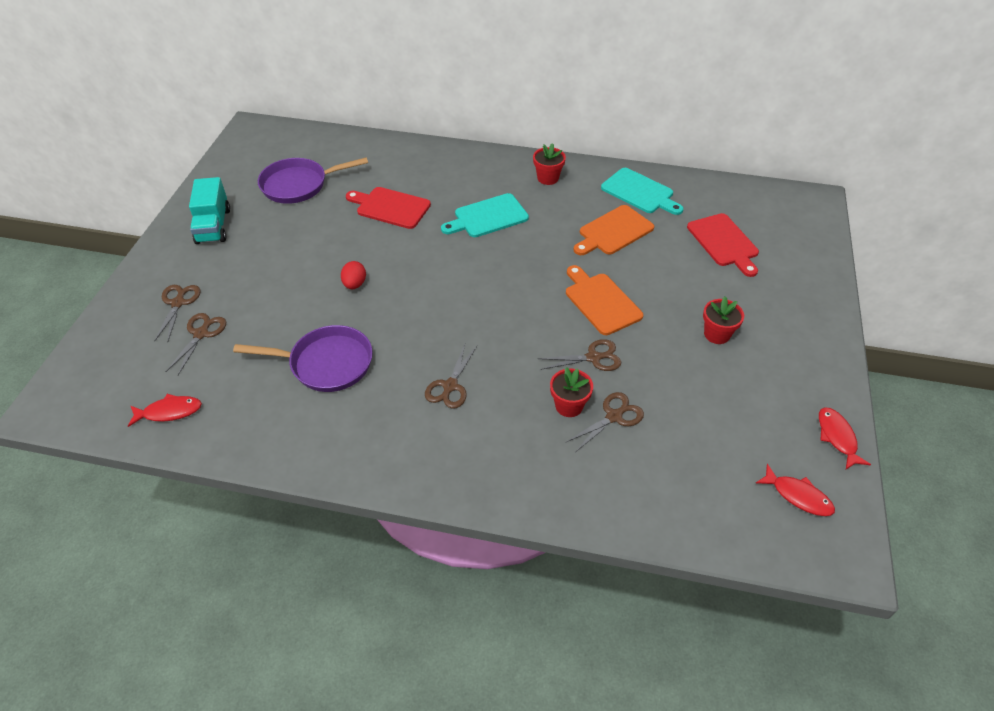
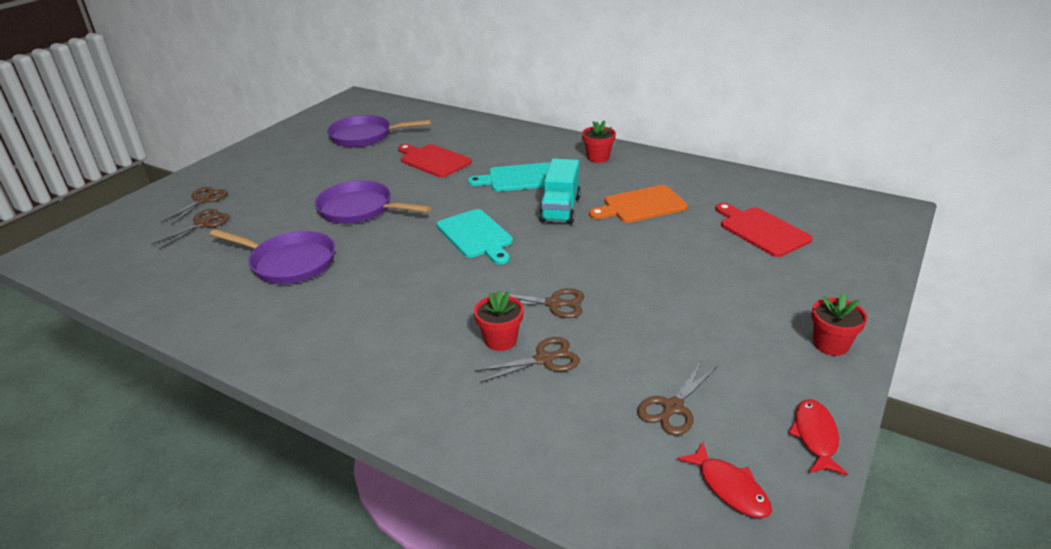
camera: 20 degrees right, 15 degrees down
(169, 412) = (130, 274): red fish -> none
(213, 226) = (274, 154): turquoise truck -> turquoise truck (560, 209)
(354, 284) = (360, 209): red egg -> purple pan
(450, 386) = (390, 301): brown scissors -> brown scissors (673, 407)
(601, 301) = (592, 258): orange cutting board -> none
(640, 192) = (688, 179): turquoise cutting board -> turquoise cutting board (476, 236)
(717, 334) = (709, 307): red flower pot -> red flower pot (831, 344)
(724, 242) = (761, 230): red cutting board -> red cutting board turned 150 degrees clockwise

